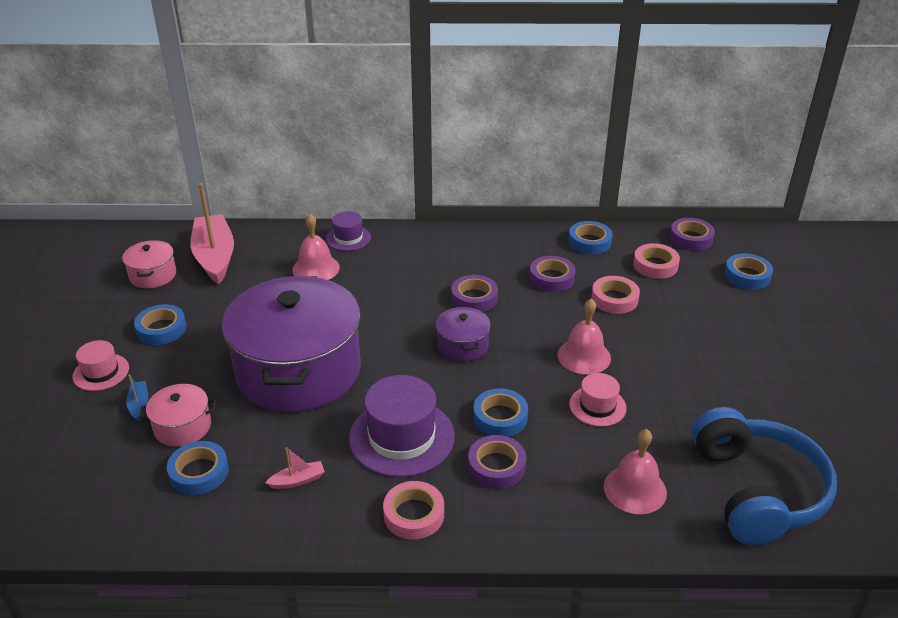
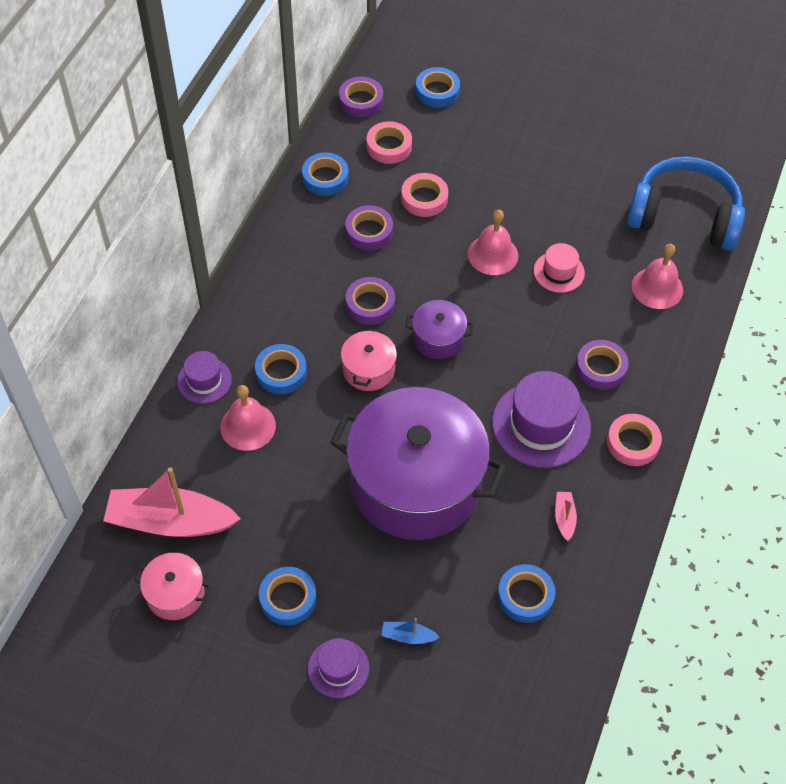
camera: 70 degrees left, 20 degrees up
(101, 372) = (338, 668): pink hat -> purple hat
(182, 427) = (457, 601): pink pot -> pink pot (368, 369)
(500, 417) = (545, 344): blue tape -> blue tape (281, 372)

